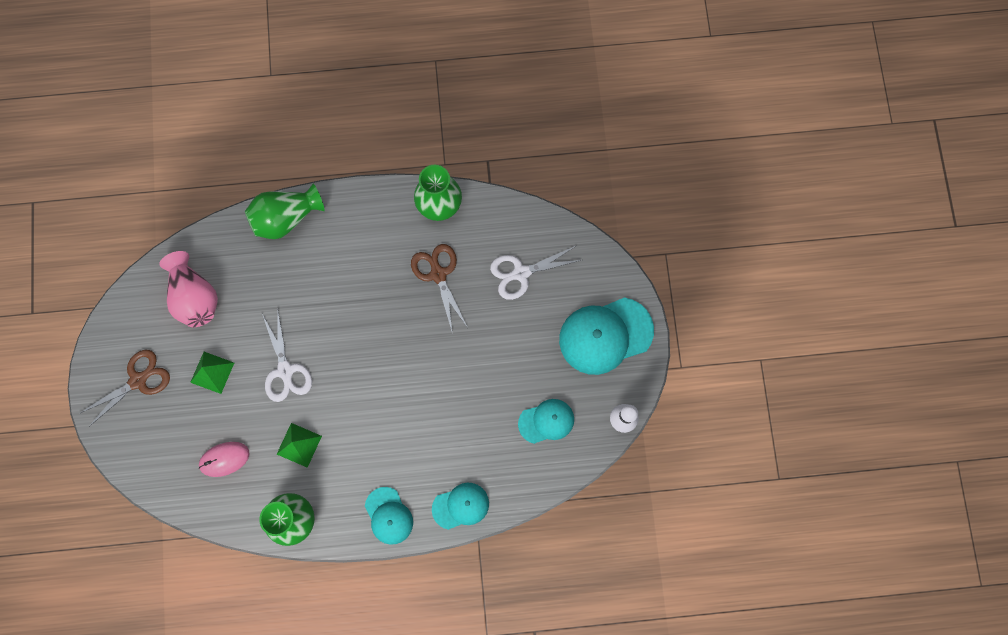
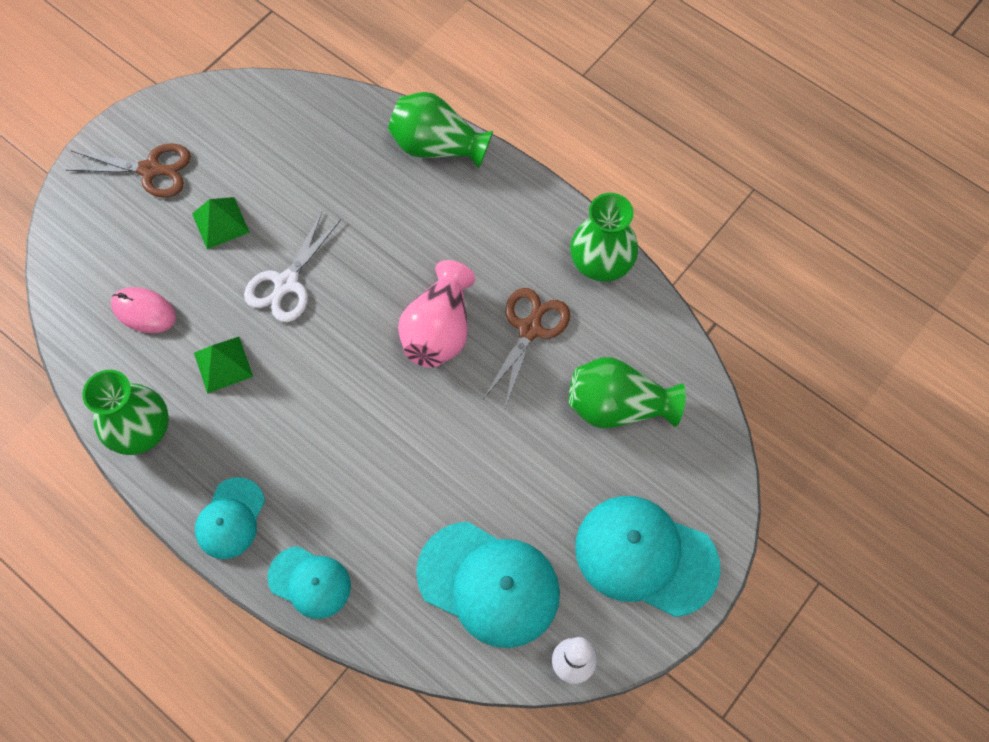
camera: 45 degrees right, 10 degrees down
(195, 297) = (279, 143): pink vase -> pink vase (439, 330)
(521, 273) = (618, 406): white scissors -> green vase
(546, 421) = (489, 584): turquoise cap -> turquoise cap, size x1.72

